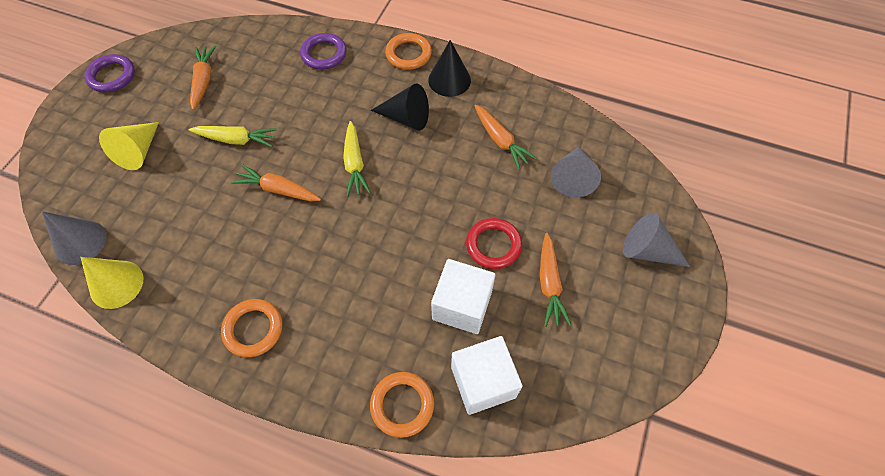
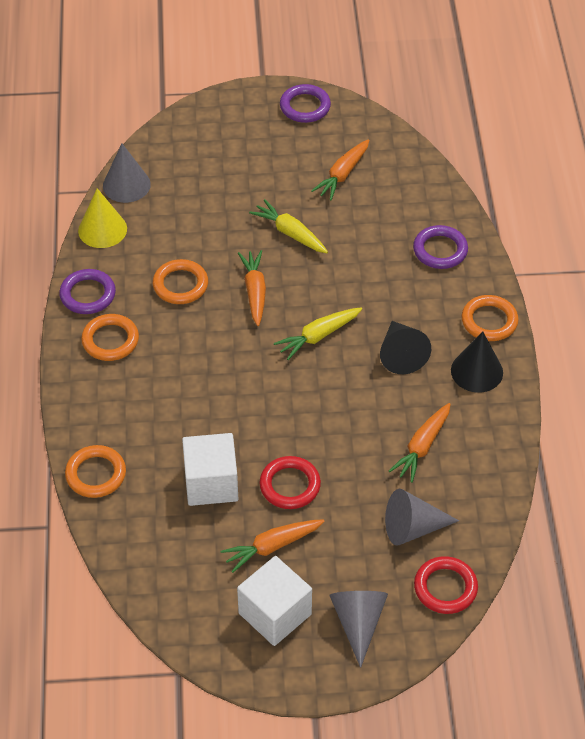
camera: 65 degrees right, 10 degrees down
(138, 152) = (235, 172): yellow cone -> none
(185, 328) = (88, 294): none -> purple ring
(203, 81) = (343, 174): orange carrot -> orange carrot turned 150 degrees clockwise
(230, 243) = (180, 285): none -> orange ring
(236, 139) = (290, 233): yellow carrot -> yellow carrot turned 150 degrees clockwise
(483, 382) = (145, 526): white cube -> white cube (275, 614)
(635, 180) = (445, 588): none -> red ring

